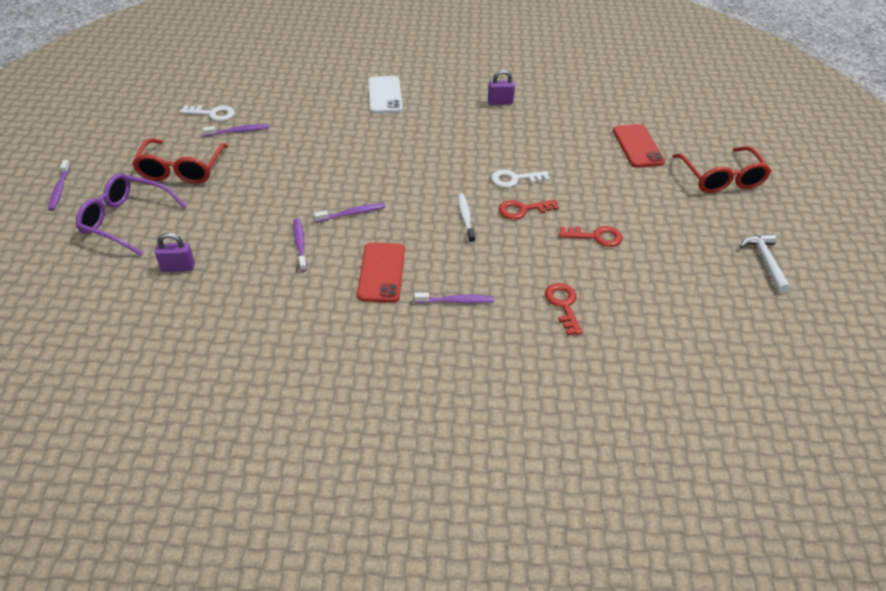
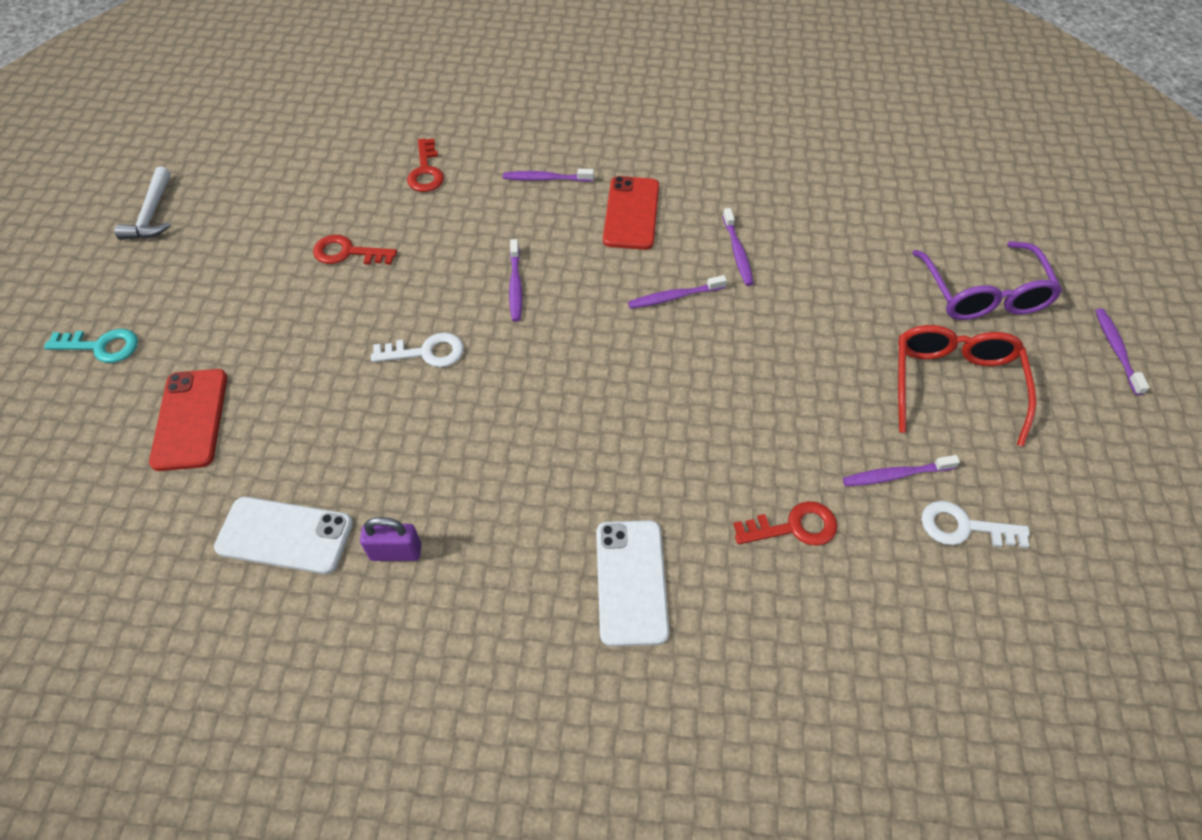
camera: 175 degrees left, 10 degrees up
(127, 220) = (983, 293): purple glasses -> purple glasses turned 60 degrees clockwise
(178, 267) = (879, 226): purple padlock -> none
(465, 218) = (515, 286): white toothbrush -> purple toothbrush
(523, 210) = (431, 297): red key -> red key (793, 527)
(557, 106) = (285, 535): none -> white phone
(721, 178) = (101, 346): red glasses -> turquoise key

